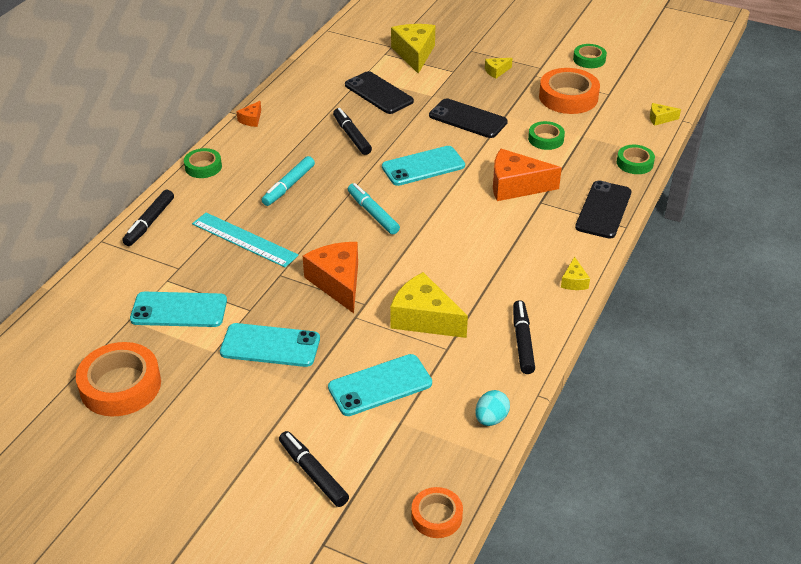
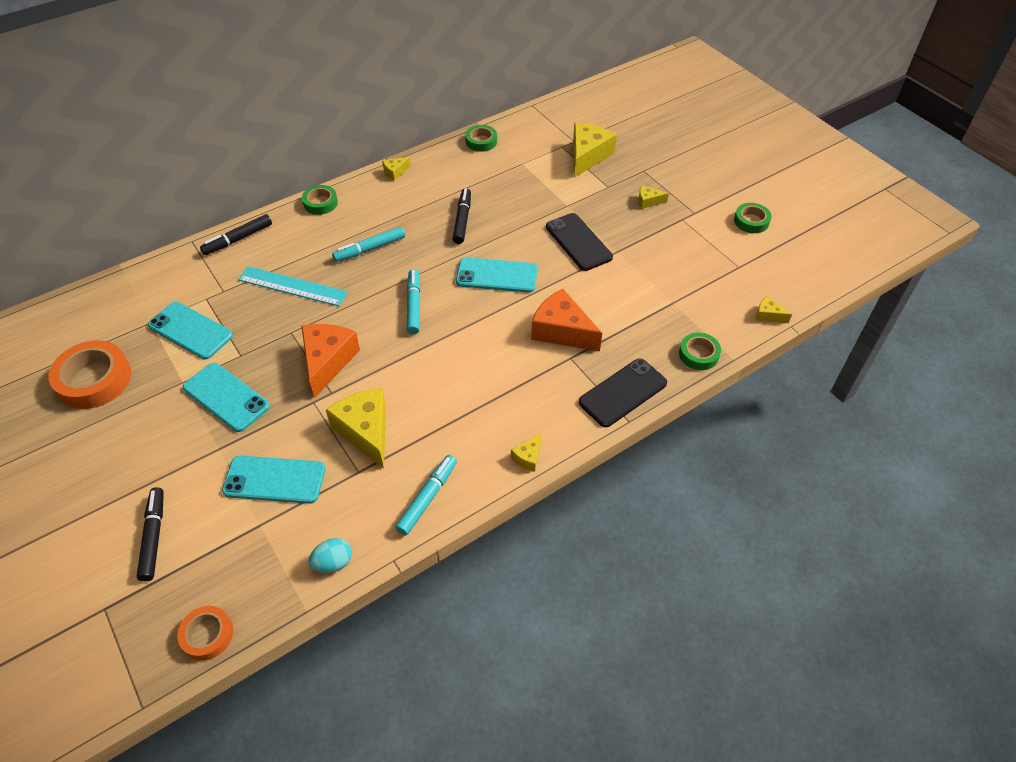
camera: 30 degrees right, 10 degrees up
(244, 239) = (292, 286): turquoise ruler -> turquoise ruler turned 45 degrees counterclockwise
(251, 119) = (395, 172): orange cheese -> yellow cheese
(378, 93) = (522, 185): black phone -> none
(522, 341) = (427, 498): black marker -> turquoise marker
(546, 139) = (633, 292): green tape -> green tape (481, 141)
(568, 97) = (694, 255): orange tape -> none

